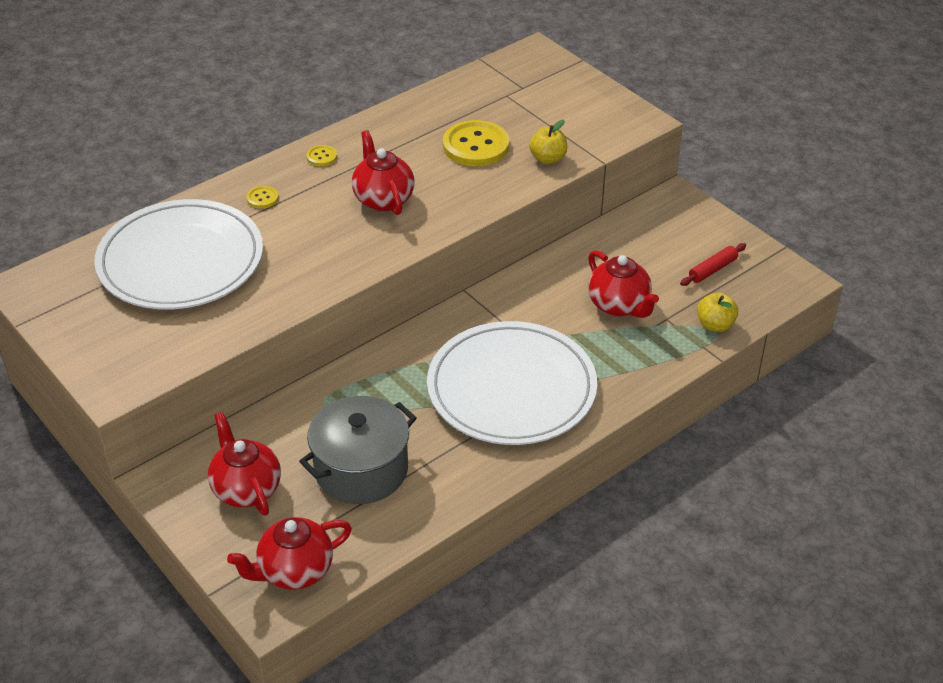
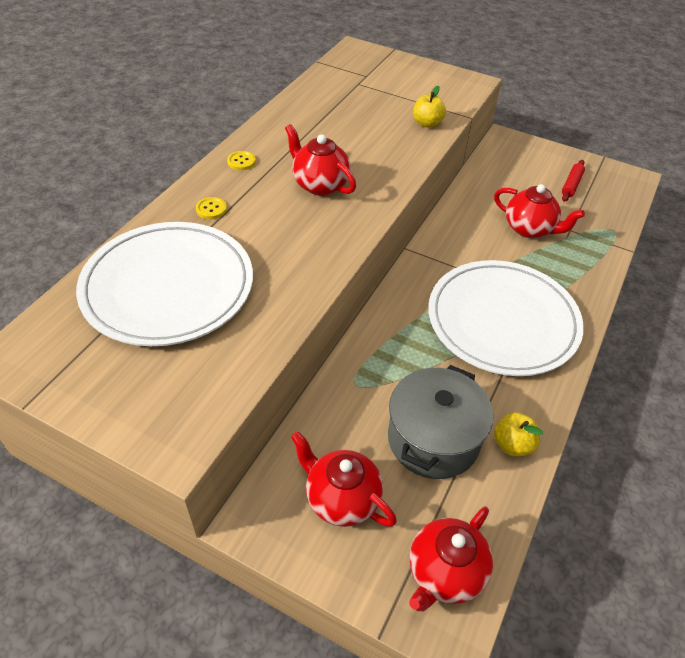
camera: 25 degrees left, 5 degrees up
(476, 146) = (364, 125): yellow button -> none
(715, 325) = (606, 225): yellow apple -> yellow apple (512, 444)

